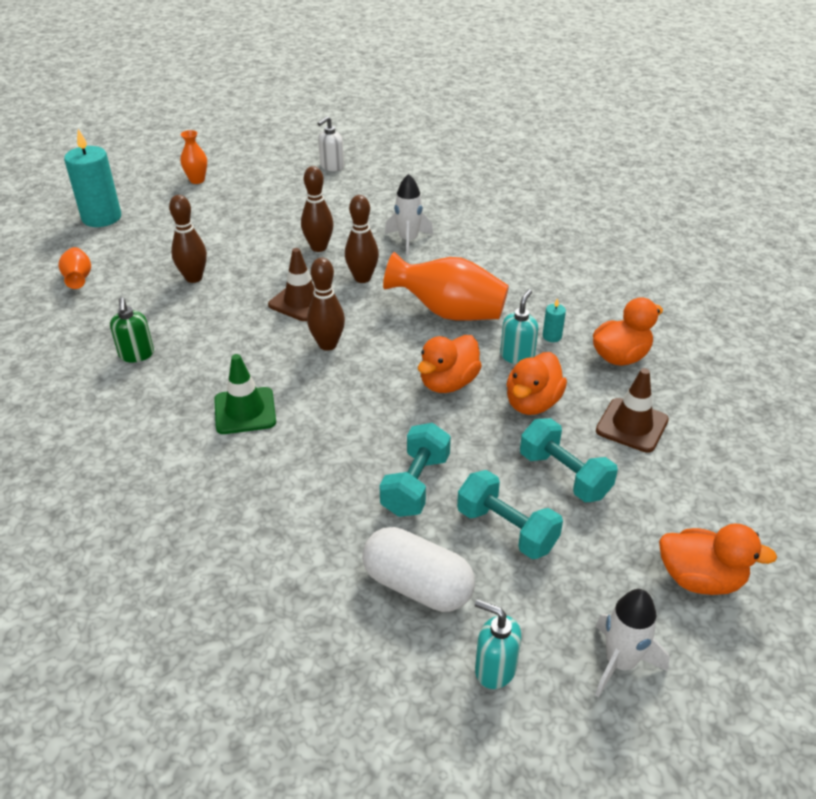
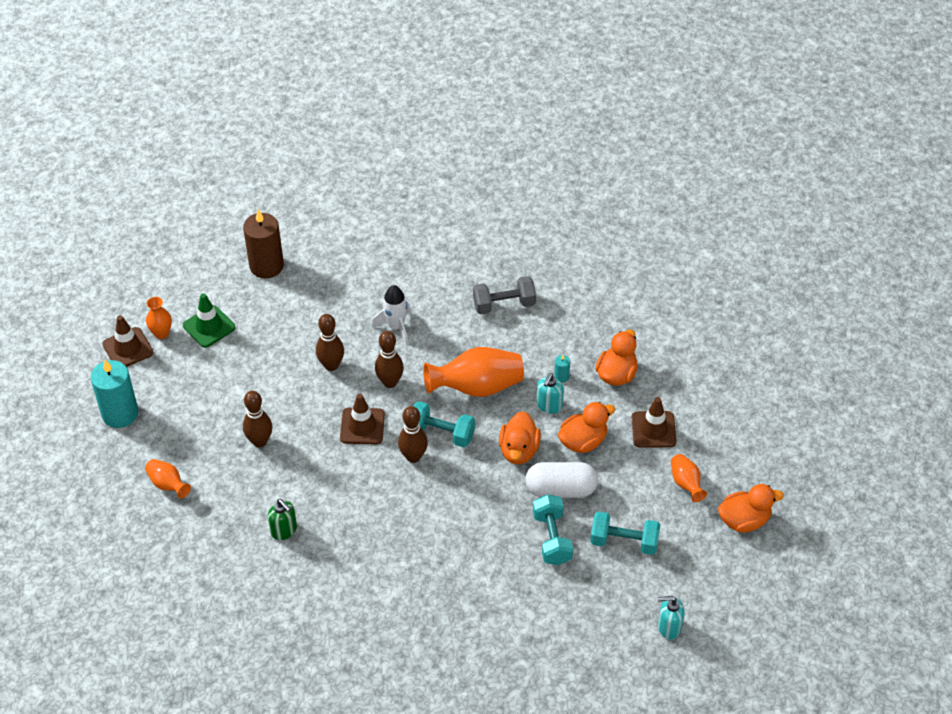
camera: 30 degrees left, 10 degrees up
(159, 180) = (128, 348): none -> brown traffic cone
(245, 411) = (402, 538): green traffic cone -> green traffic cone (209, 326)
(331, 167) = (266, 266): white soap dispenser -> brown candle
(417, 586) = (598, 602): white capsule -> white capsule (561, 489)
(517, 356) = (549, 405): turquoise soap dispenser -> turquoise soap dispenser turned 150 degrees counterclockwise
(532, 403) = (583, 441): orange duck -> orange duck turned 120 degrees counterclockwise
(534, 259) = (504, 305): none -> grey dumbbell
(564, 475) = (634, 487): turquoise dumbbell -> turquoise dumbbell (441, 433)
(620, 663) = (728, 591): white rocket -> none
(639, 499) = (686, 483): none -> orange vase

